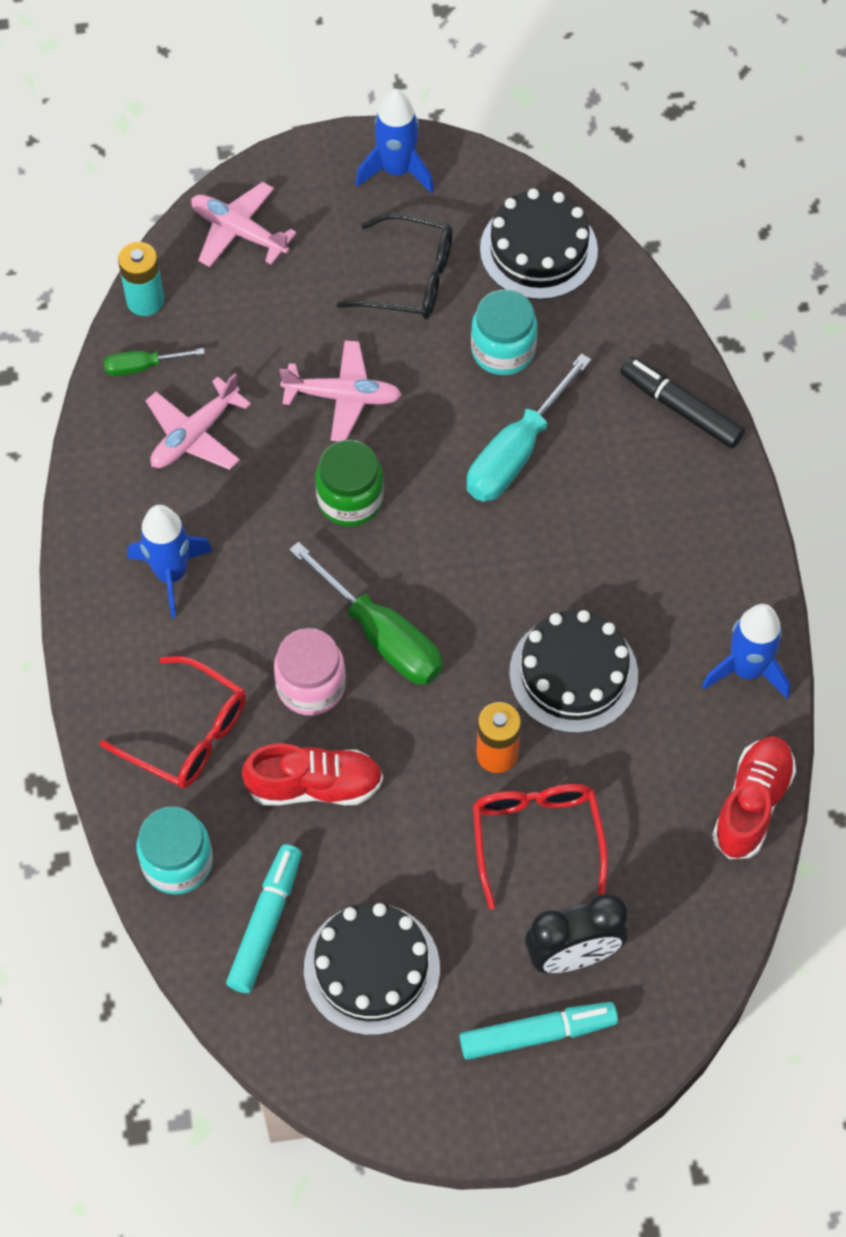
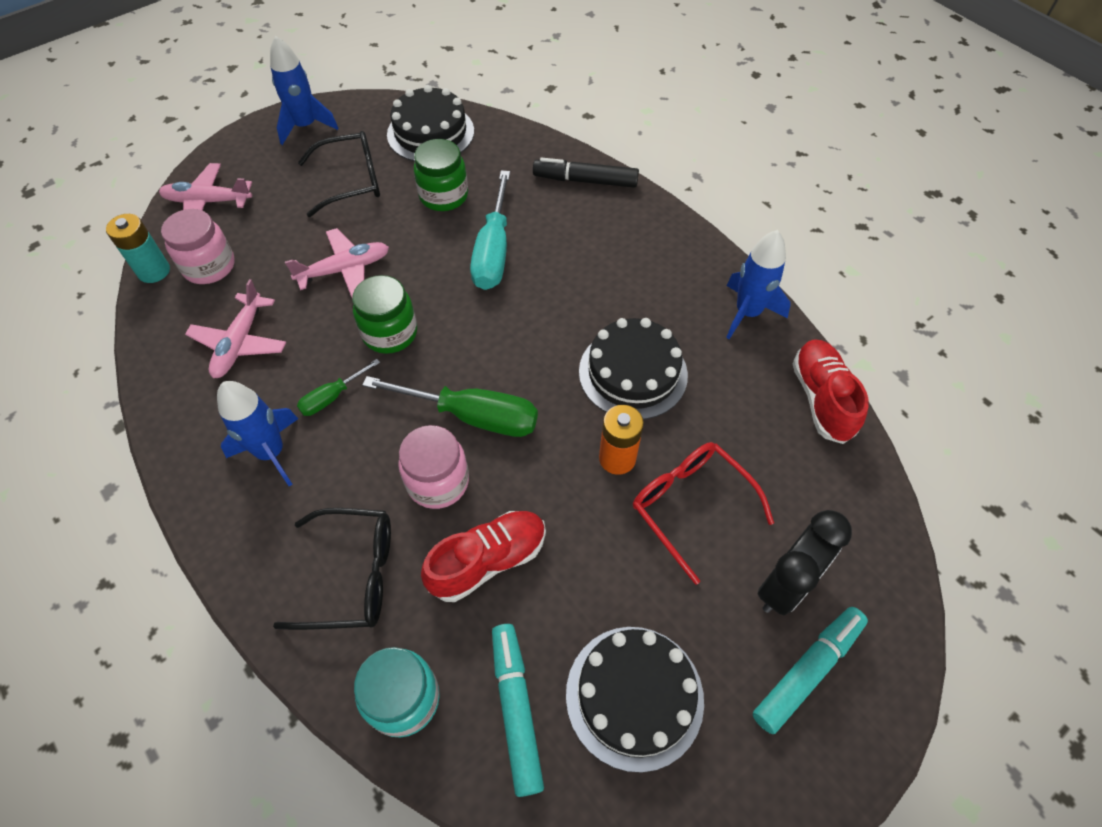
camera: 30 degrees left, 5 degrees down
(142, 366) = (173, 315): green screwdriver -> green screwdriver (332, 397)
(187, 733) = (352, 575): red glasses -> black glasses
(204, 322) = (209, 266): none -> pink jar
(503, 350) = (444, 196): turquoise jar -> green jar

